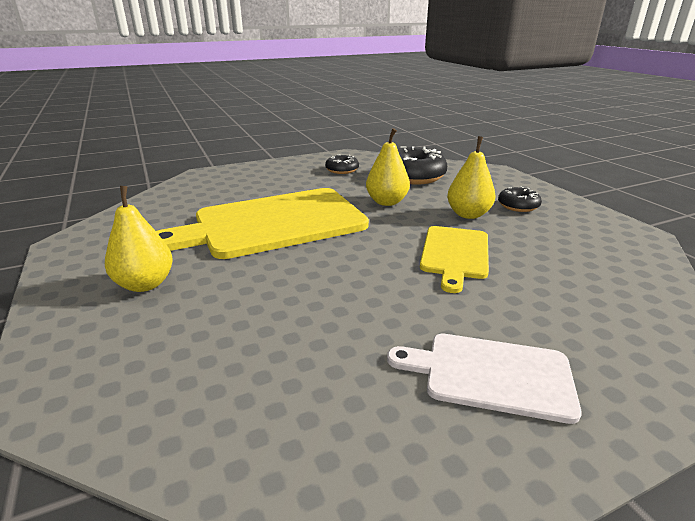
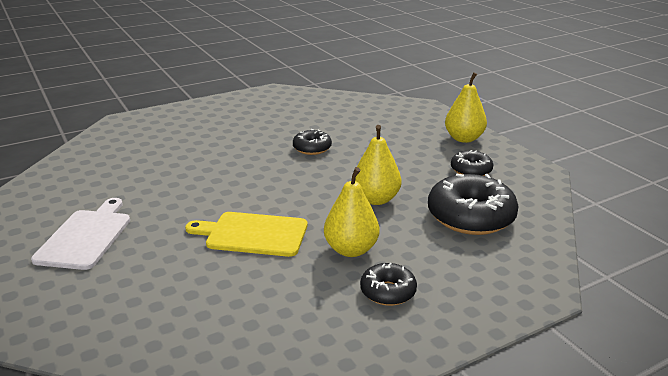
camera: 85 degrees right, 0 degrees up
(145, 284) = (217, 121): yellow pear -> yellow pear (464, 138)
(273, 223) = (312, 148): yellow cutting board -> black donut

